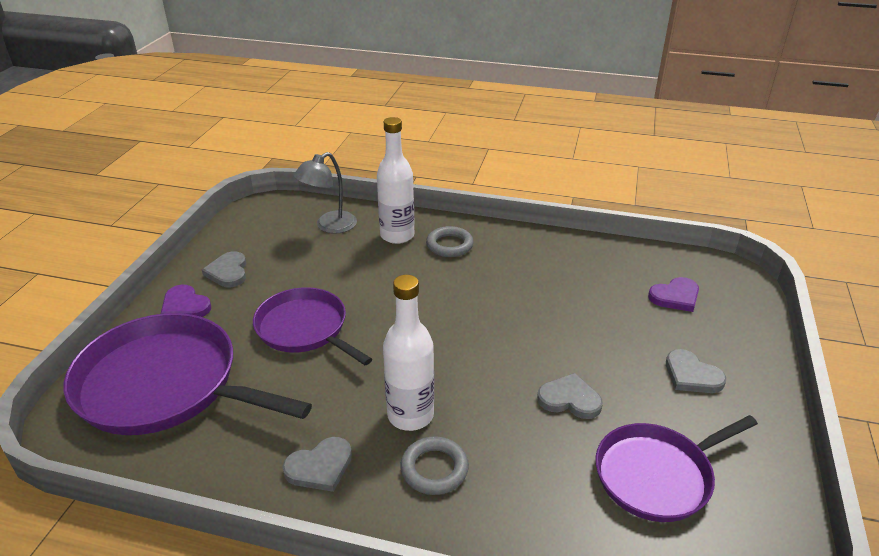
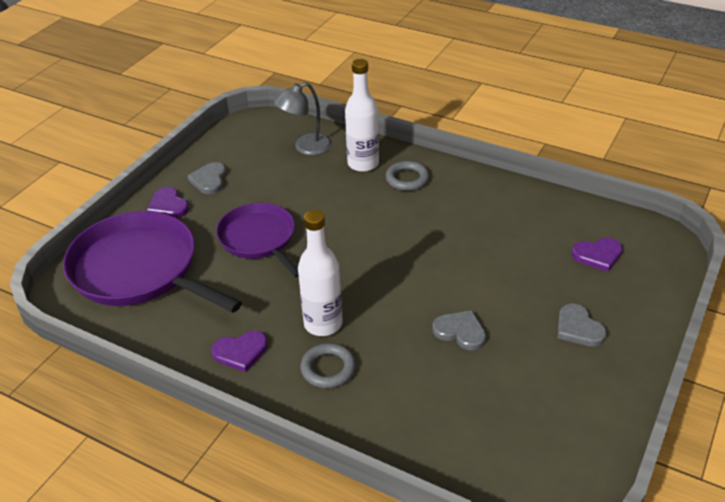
camera: 15 degrees right, 5 degrees up
(320, 467) = (240, 352): grey heart -> purple heart
(657, 475) = (508, 404): purple pan -> none

